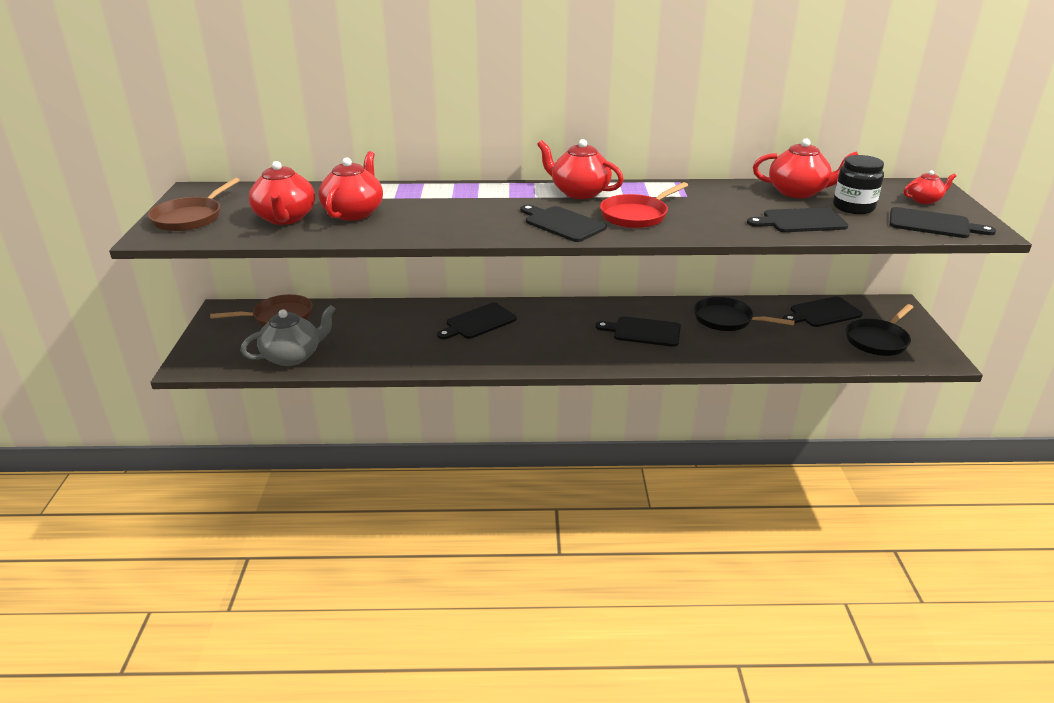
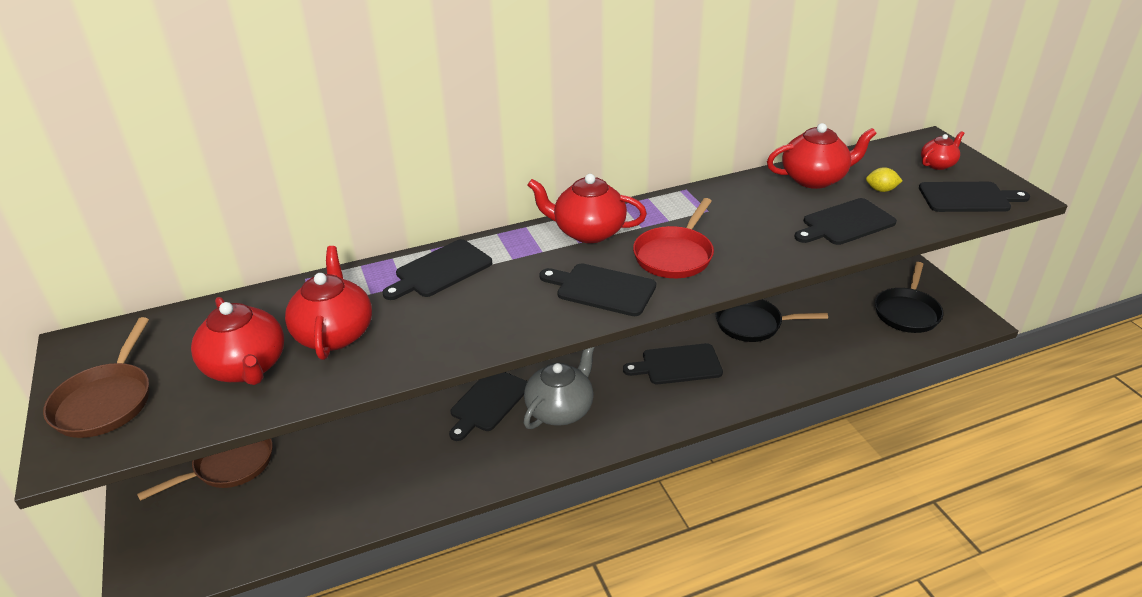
camera: 20 degrees left, 5 degrees up
(293, 356) = (282, 525): grey teapot -> grey teapot (560, 409)
(822, 313) = (838, 289): black cutting board -> black cutting board (440, 270)
(853, 207) = (881, 190): black jar -> yellow lemon

